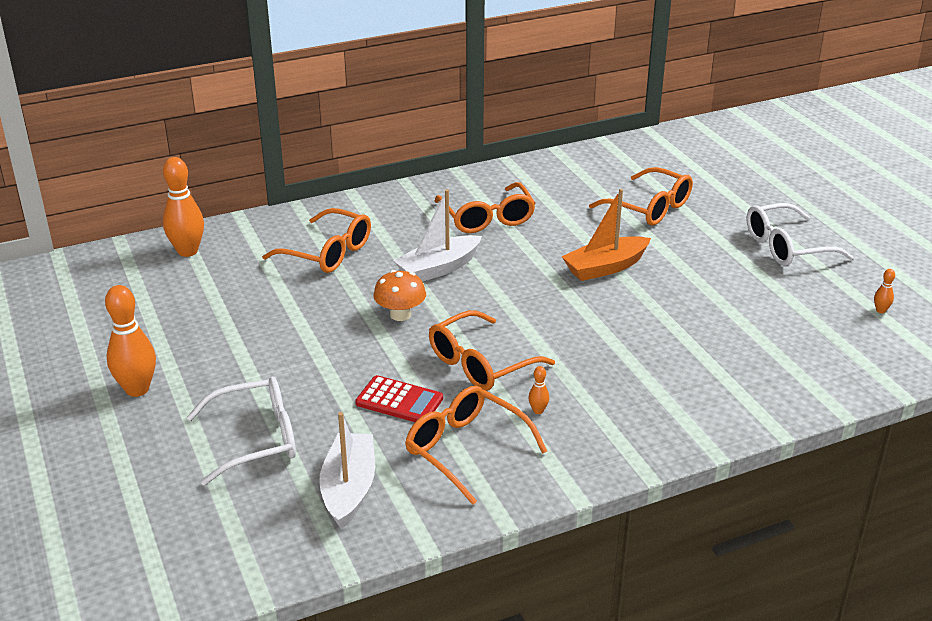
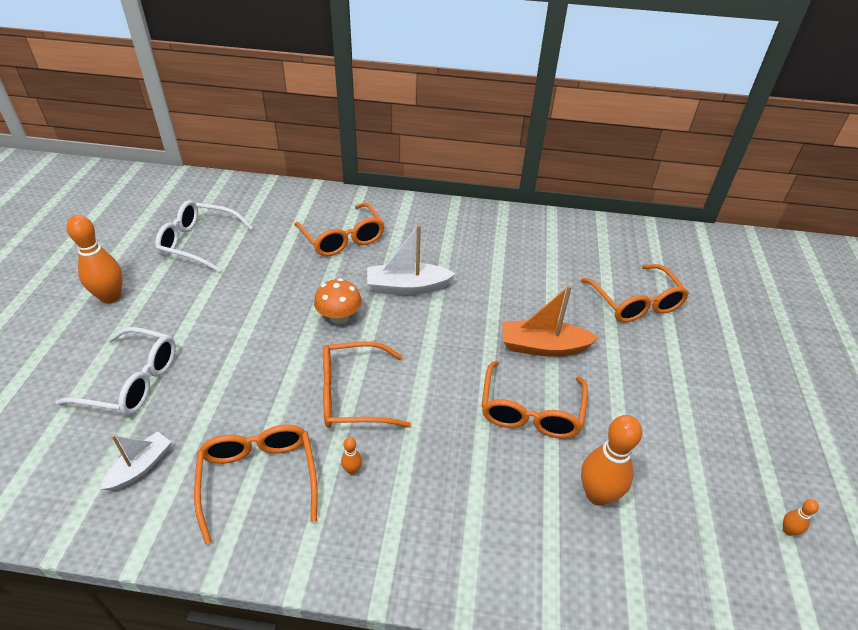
camera: 30 degrees right, 10 degrees up
(187, 251) = (256, 199): orange bowling pin -> orange bowling pin (597, 495)
(349, 489) = (140, 467): white boat -> white boat, size x0.64
(399, 401) = (259, 399): red calculator -> none
(487, 218) = (487, 256): orange glasses -> orange glasses (531, 411)
(786, 247) = (738, 402): white glasses -> white glasses (198, 243)

